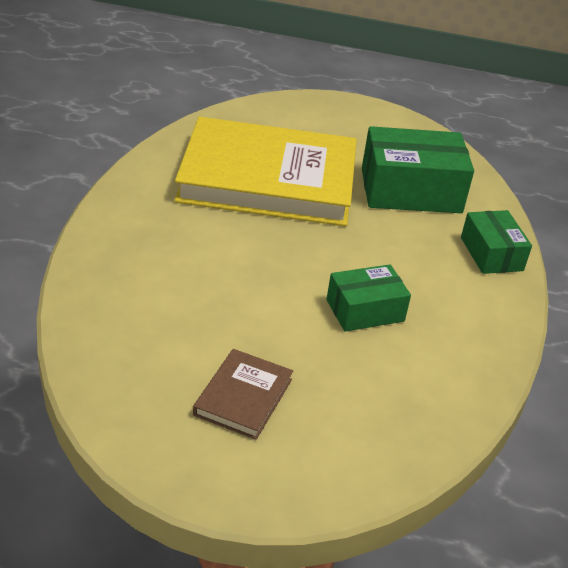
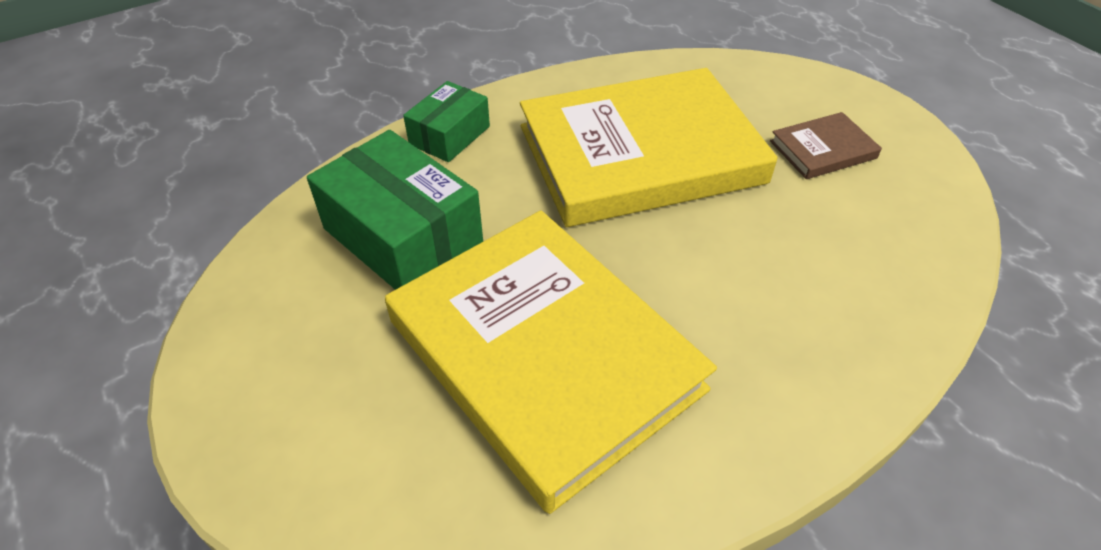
camera: 130 degrees left, 10 degrees up
(365, 310) = (640, 154): green box -> yellow book

